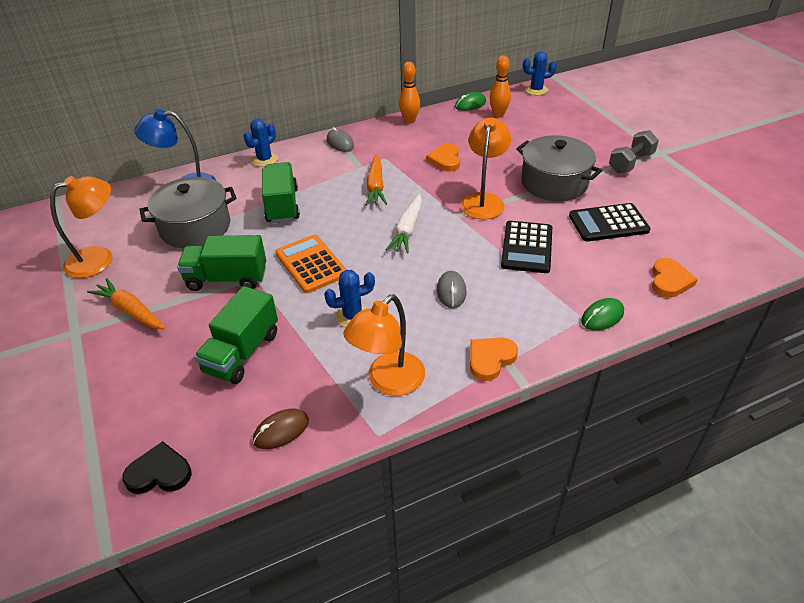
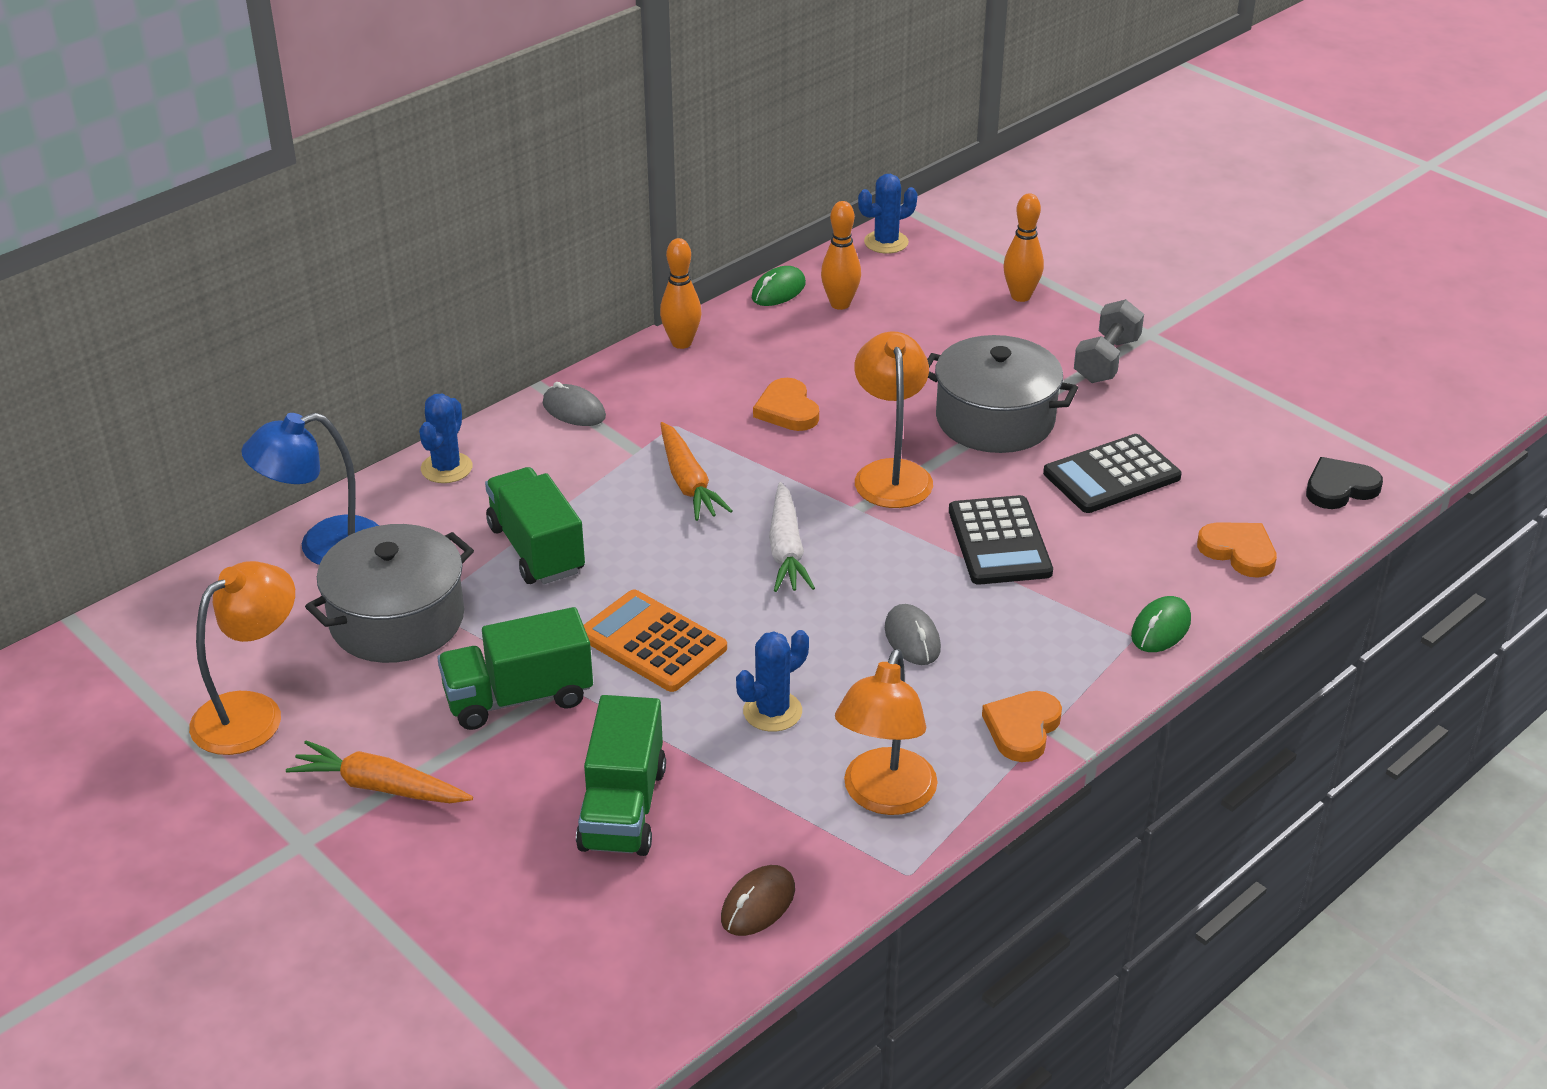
camera: 20 degrees left, 5 degrees down
(159, 473) = (604, 1007): black heart -> black heart (1339, 488)
(596, 124) = (1020, 296): none -> orange bowling pin
(669, 280) = (1239, 552): orange heart -> orange heart turned 45 degrees counterclockwise

